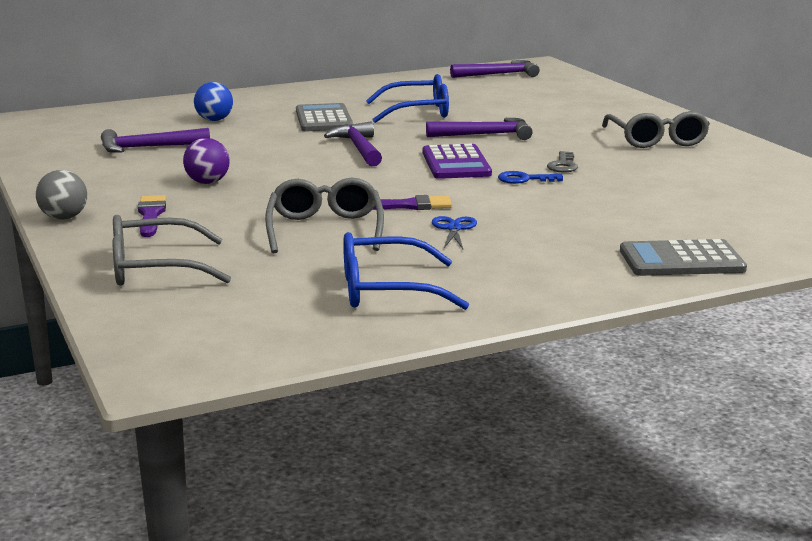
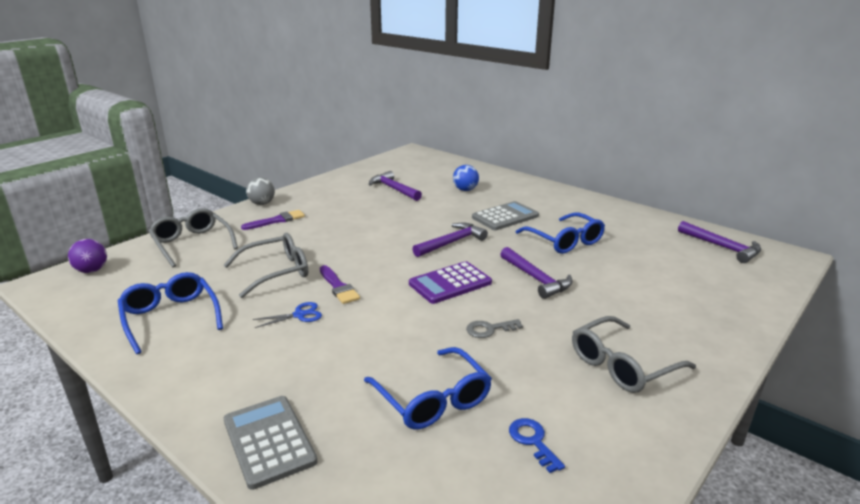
camera: 65 degrees right, 5 degrees up
(207, 182) = (343, 219): purple ball -> purple ball (92, 270)
(524, 179) = (435, 319): blue key -> blue key (533, 441)
(659, 199) = (432, 399): none -> blue glasses

